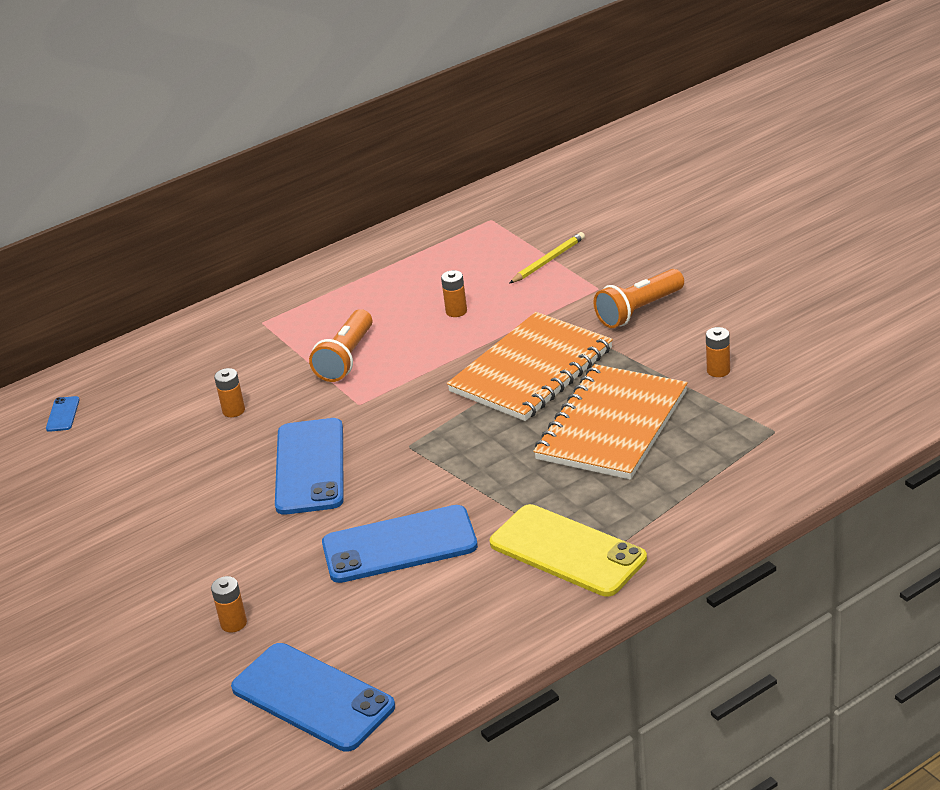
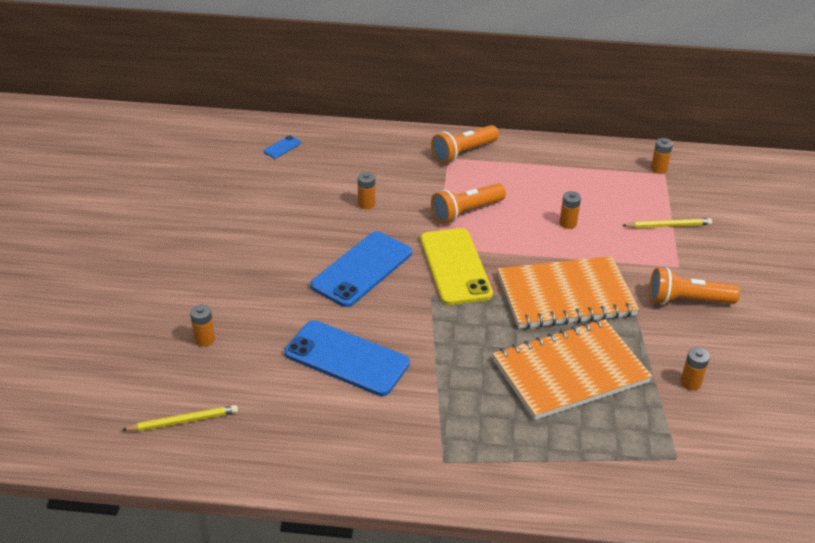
camera: 35 degrees right, 5 degrees up
(271, 309) = (463, 153): none -> orange flashlight
(312, 697) = (183, 421): blue phone -> yellow pencil
(480, 218) = (658, 169): none -> orange battery
(567, 551) = (435, 440): yellow phone -> yellow phone (455, 266)

